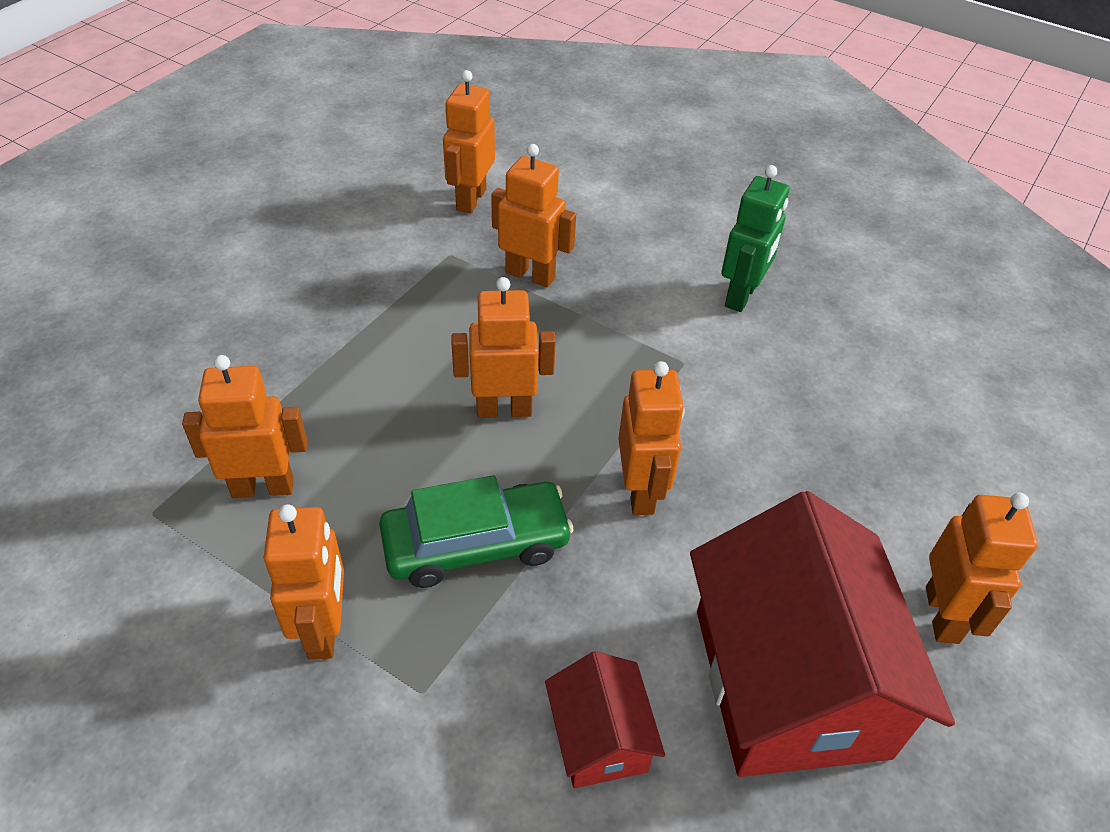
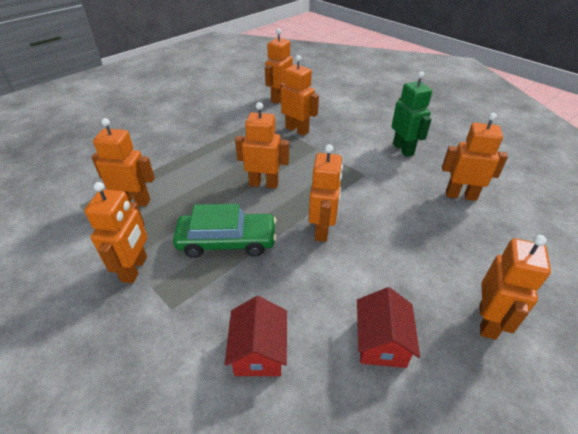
camera: 15 degrees right, 5 degrees down
(741, 296) = (403, 149): green robot -> green robot turned 60 degrees counterclockwise
(790, 682) = (381, 342): red house -> red house, size x0.47
(860, 383) = (460, 195): none -> orange robot

